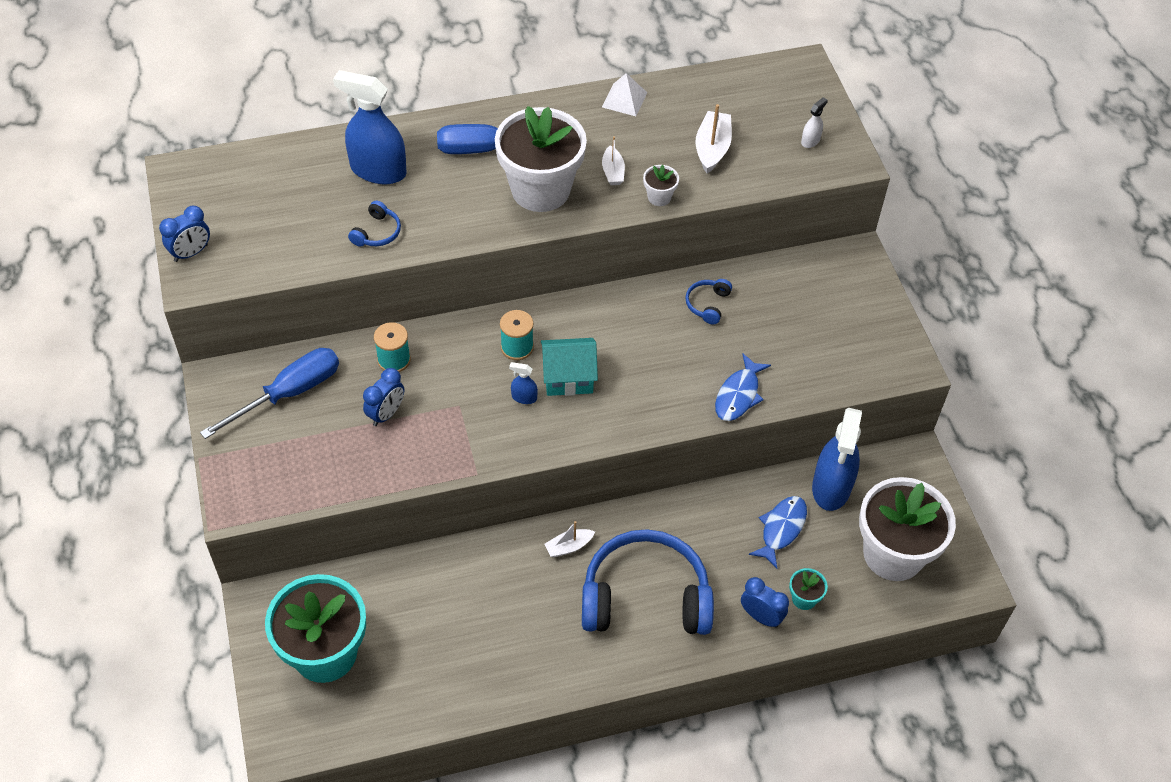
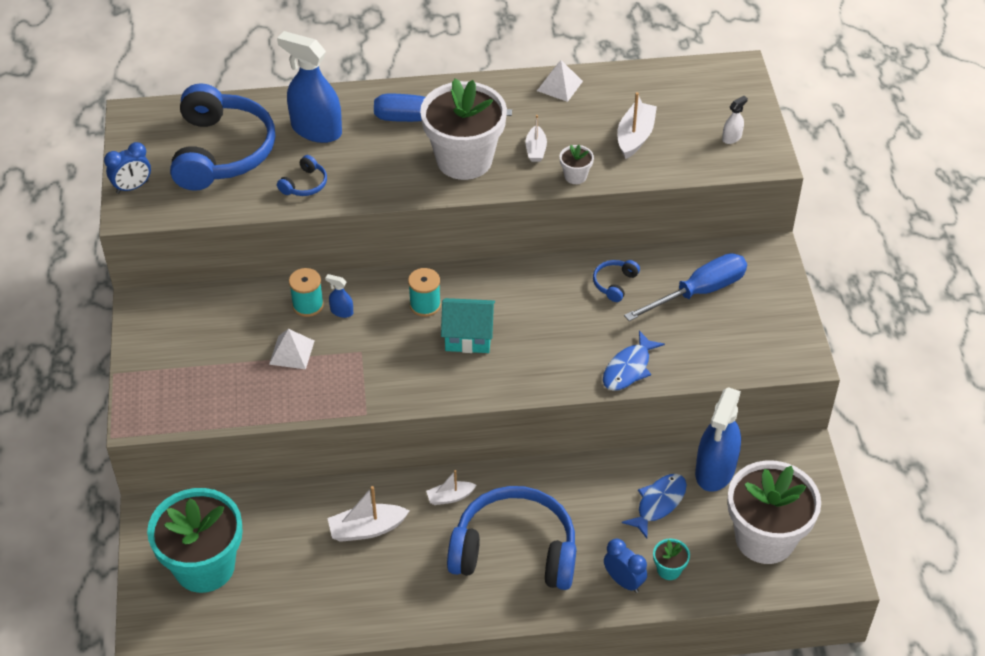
camera: 10 degrees right, 5 degrees down
(281, 204) = (221, 151): none -> blue headphones
(289, 393) = (206, 325): blue screwdriver -> blue screwdriver (699, 292)
(386, 414) = (292, 352): blue clock -> white pyramid
(488, 591) = (367, 529): none -> white boat
(524, 397) = (423, 350): blue spray bottle -> blue spray bottle (341, 311)

